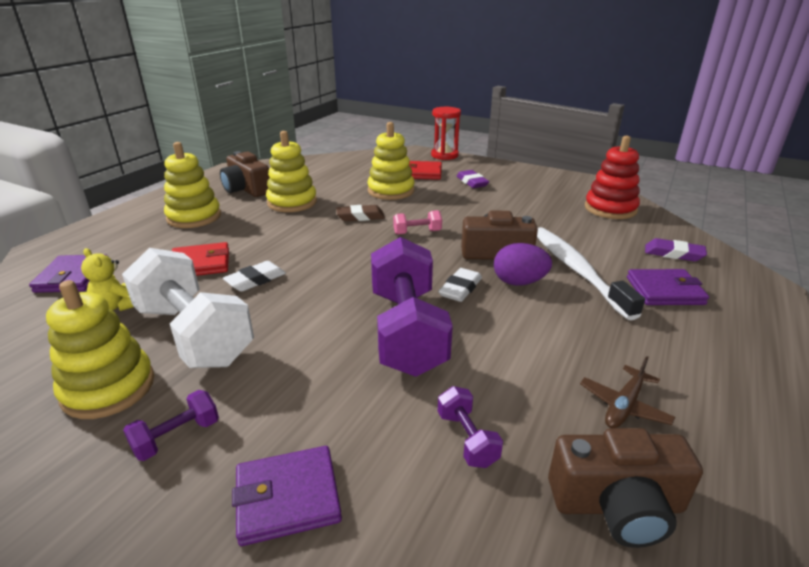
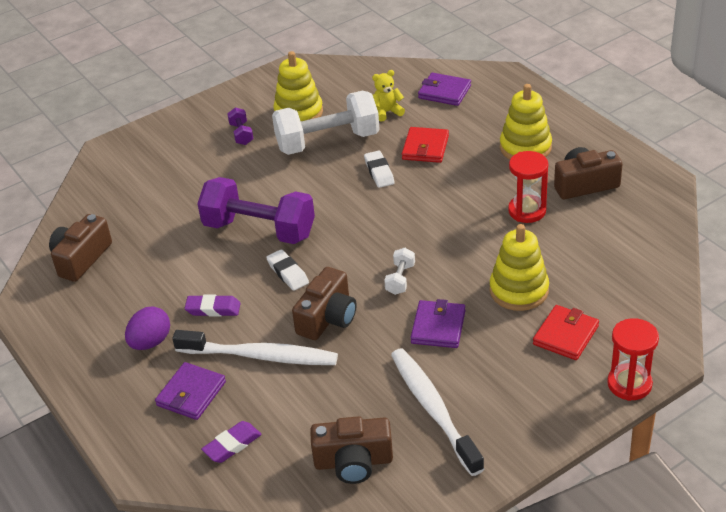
camera: 120 degrees right, 10 degrees up
(287, 497) = (176, 163): purple wallet -> purple wallet (438, 327)
(292, 202) = (527, 211): yellow stacking toy -> red hourglass
(360, 217) = (461, 250): brown eraser -> none
(417, 232) = (400, 279): pink dumbbell -> white dumbbell
(467, 439) = (157, 225): purple dumbbell -> none
(472, 182) = (507, 371): purple eraser -> purple eraser (213, 309)
(519, 282) = (271, 310): purple egg -> purple egg (150, 342)
(532, 195) = (433, 409): none -> white toothbrush
(610, 209) = (353, 462): red stacking toy -> brown camera
(624, 405) = (122, 295): brown plane -> none

